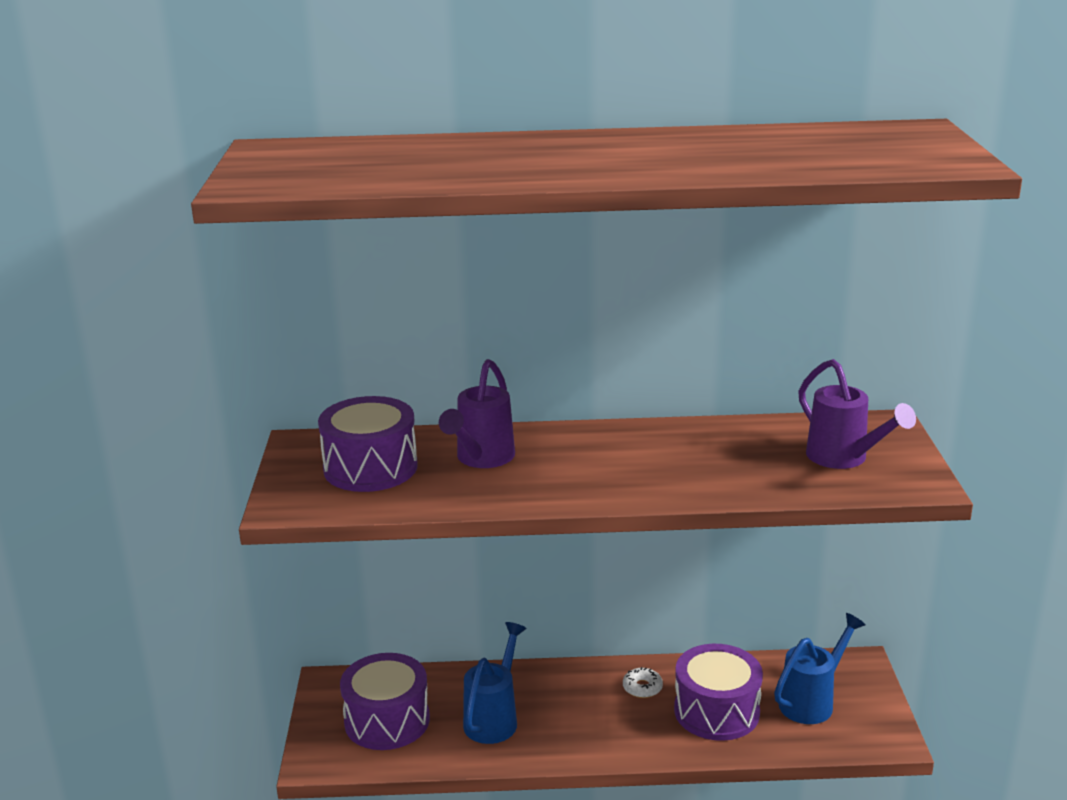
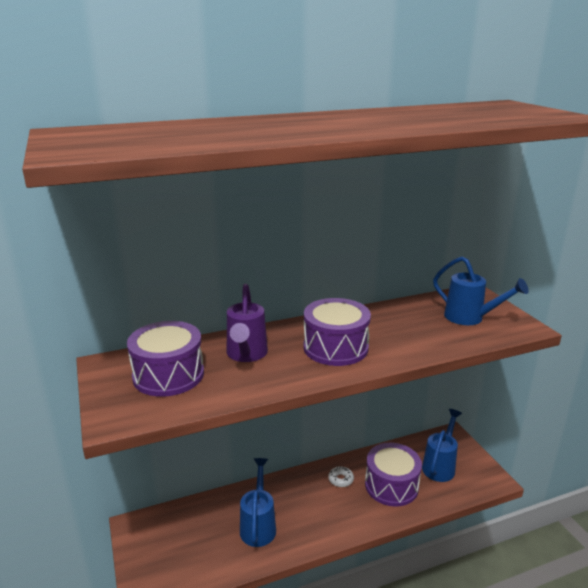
camera: 20 degrees left, 0 degrees up
(387, 720) = (186, 546): purple drum -> purple drum (335, 347)
(844, 459) = (470, 318): purple watering can -> blue watering can

